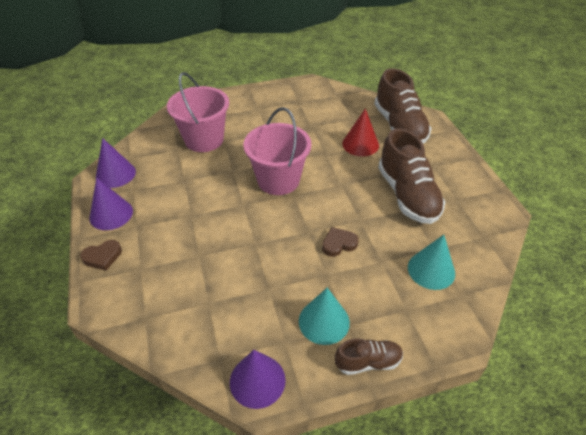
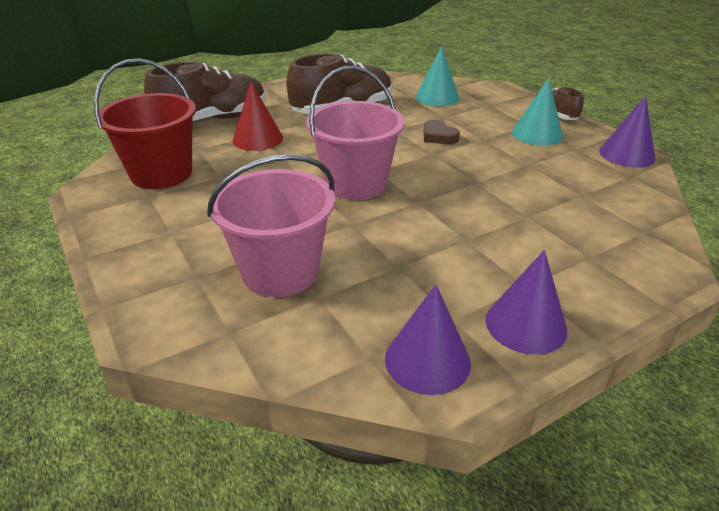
camera: 105 degrees left, 10 degrees down
(102, 257) = (608, 299): brown heart -> none
(322, 105) = (161, 174): none -> red bucket

